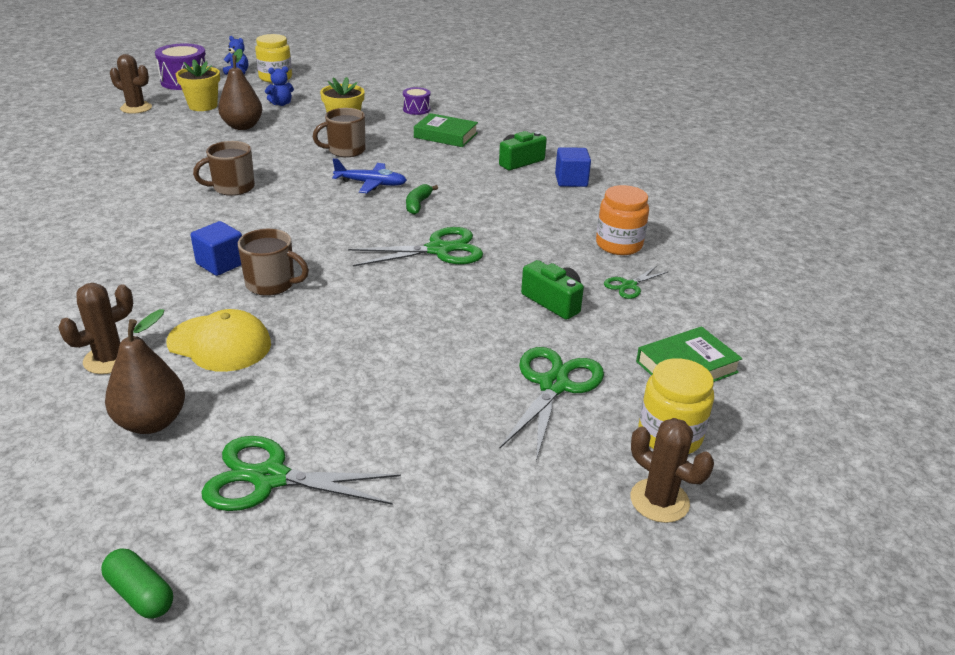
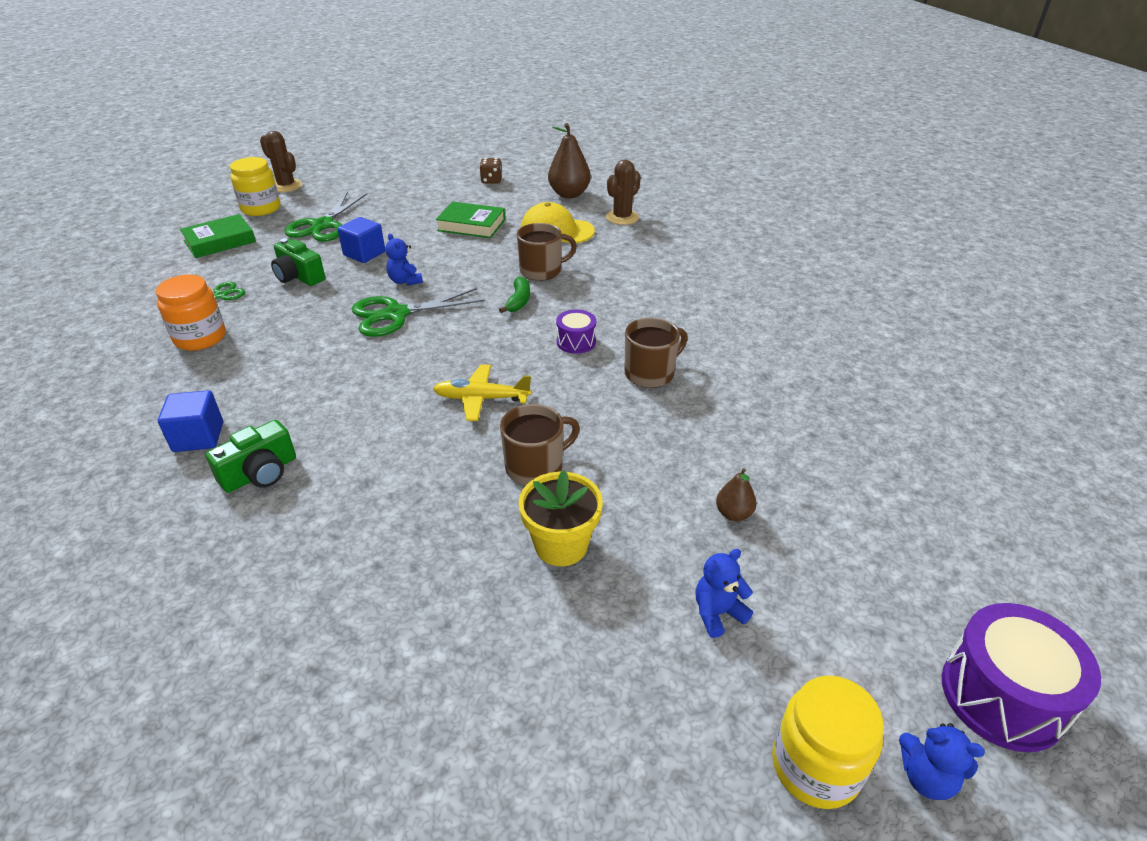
camera: 175 degrees right, 5 degrees up
(136, 108) = (967, 550): brown cactus -> none
(140, 594) = (529, 151): green capsule -> none
(203, 106) = (859, 578): yellow flower pot -> none
(221, 264) = (596, 283): blue cube -> blue cube (364, 254)
(242, 126) = (733, 514): brown pear -> brown pear, size x0.53
(270, 478) = (491, 180): green scissors -> brown dice
(272, 284) = (542, 271): brown mug -> brown mug turned 150 degrees clockwise
(371, 184) = (482, 399): blue plane -> yellow plane
(416, 109) = (428, 634): purple drum -> purple drum (576, 342)
(418, 204) = (418, 370): green banana -> green banana (518, 301)
(430, 285) = (405, 281): none -> blue teddy bear
(445, 135) = (372, 535): green book -> green book (471, 225)

